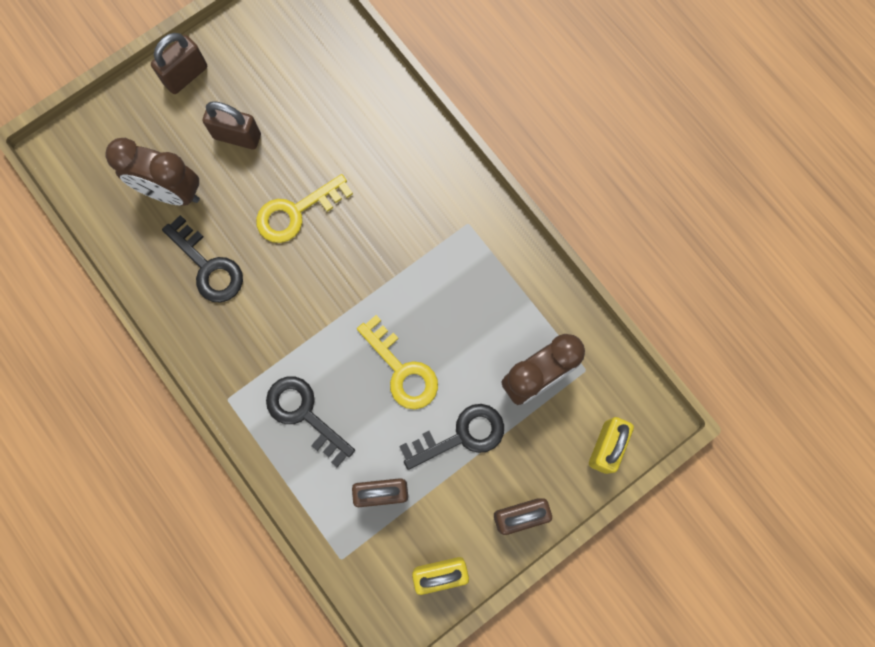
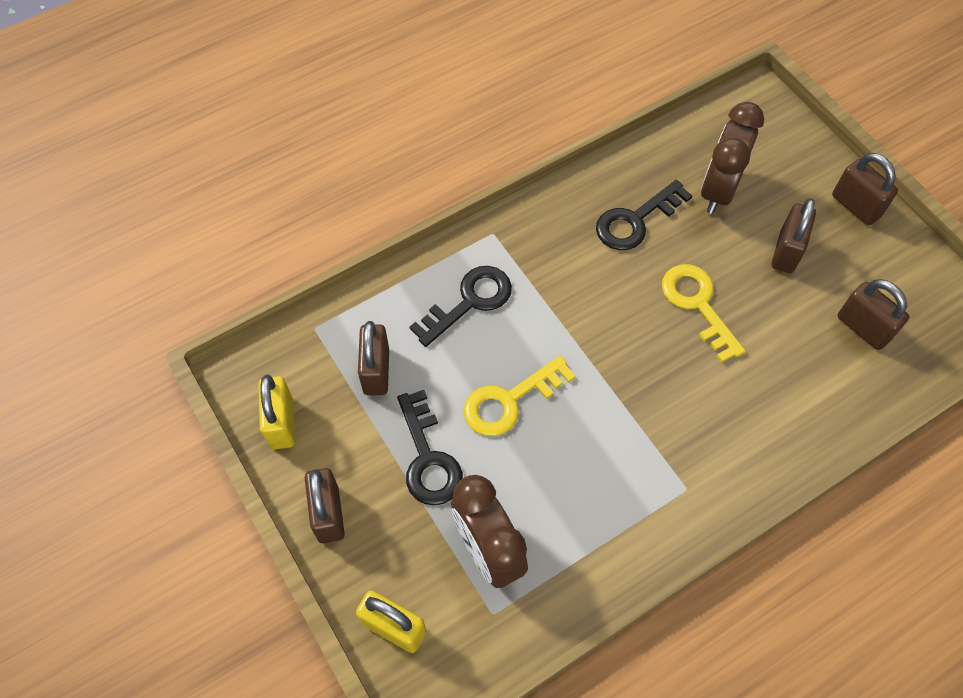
camera: 95 degrees right, 15 degrees down
(311, 80) = (863, 328): none -> brown padlock

